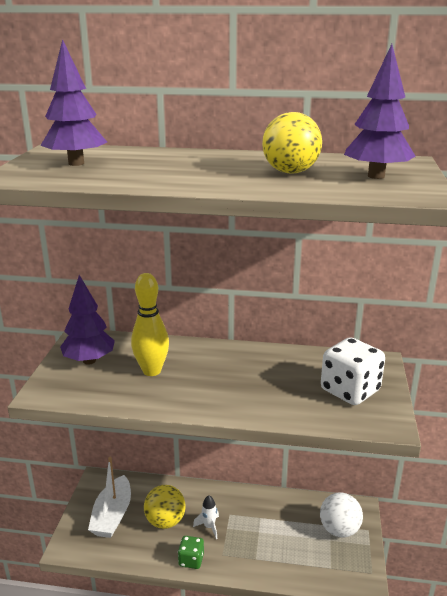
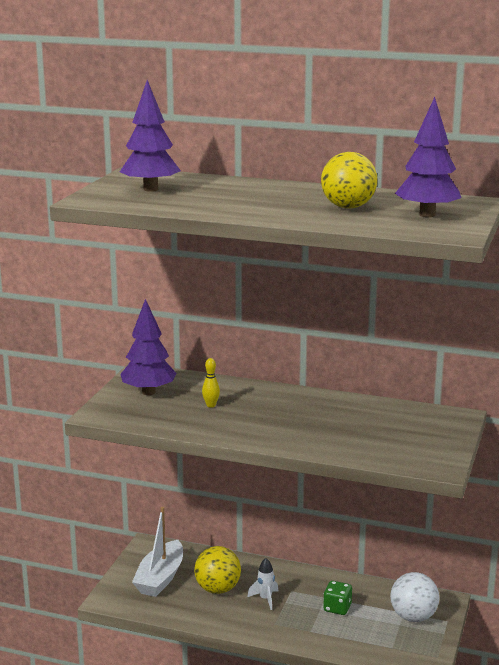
camera: 10 degrees right, 5 degrees down
(152, 371) = (211, 405): yellow bowling pin -> yellow bowling pin, size x0.46
(191, 560) = (239, 624): green dice -> green dice (337, 608)
(350, 390) = (412, 437): white dice -> none

